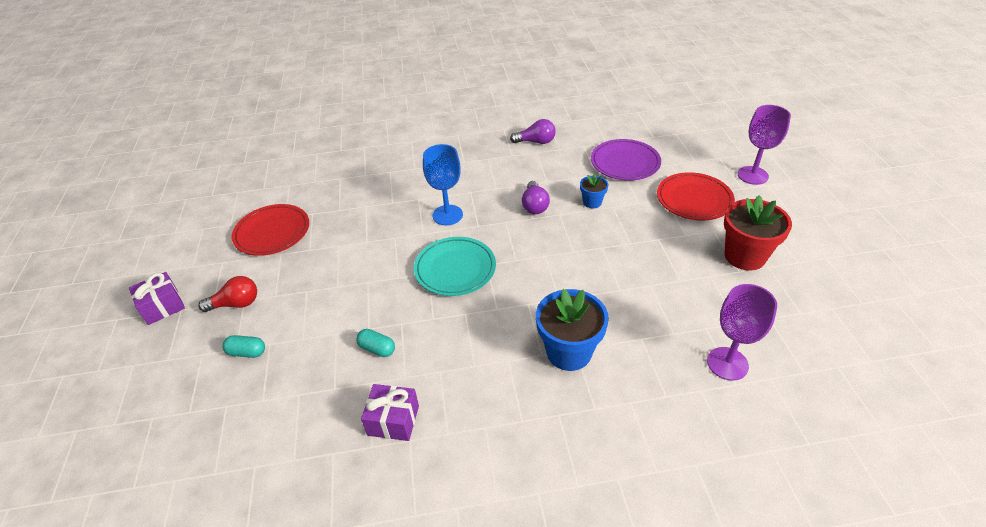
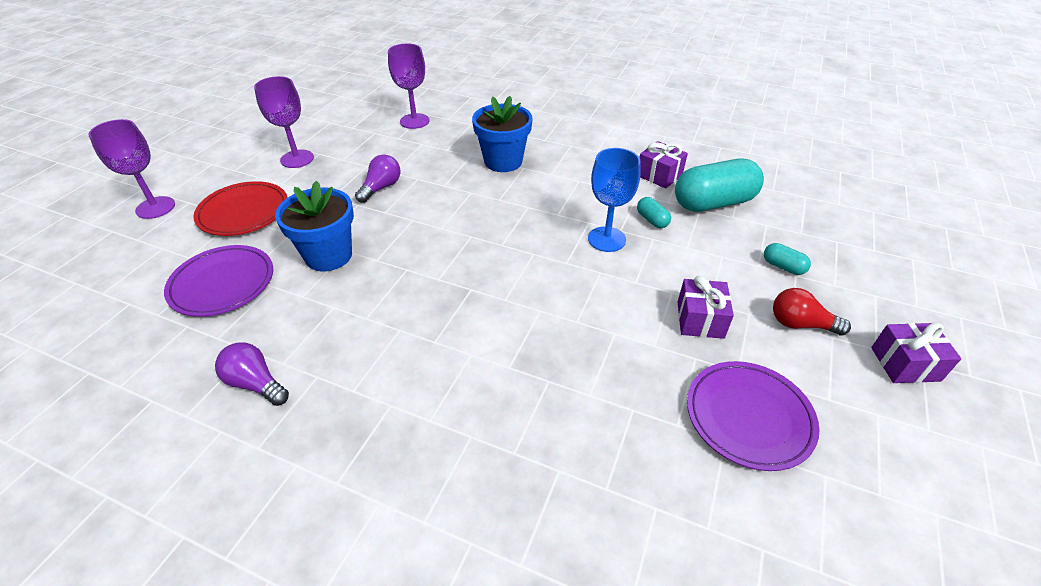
camera: 150 degrees left, 0 degrees up
(272, 232) = (748, 417): red plate -> purple plate
(311, 275) = (700, 320): none -> purple gift
(321, 404) = (713, 203): none -> turquoise capsule
(447, 215) = (492, 320): blue goblet -> blue goblet (606, 239)
(455, 269) = (536, 253): turquoise plate -> none
(534, 206) = (387, 281): purple light bulb -> purple light bulb (381, 188)
(592, 202) = (328, 255): blue flower pot -> blue flower pot, size x1.93
(744, 256) = (297, 159): red flower pot -> purple goblet

